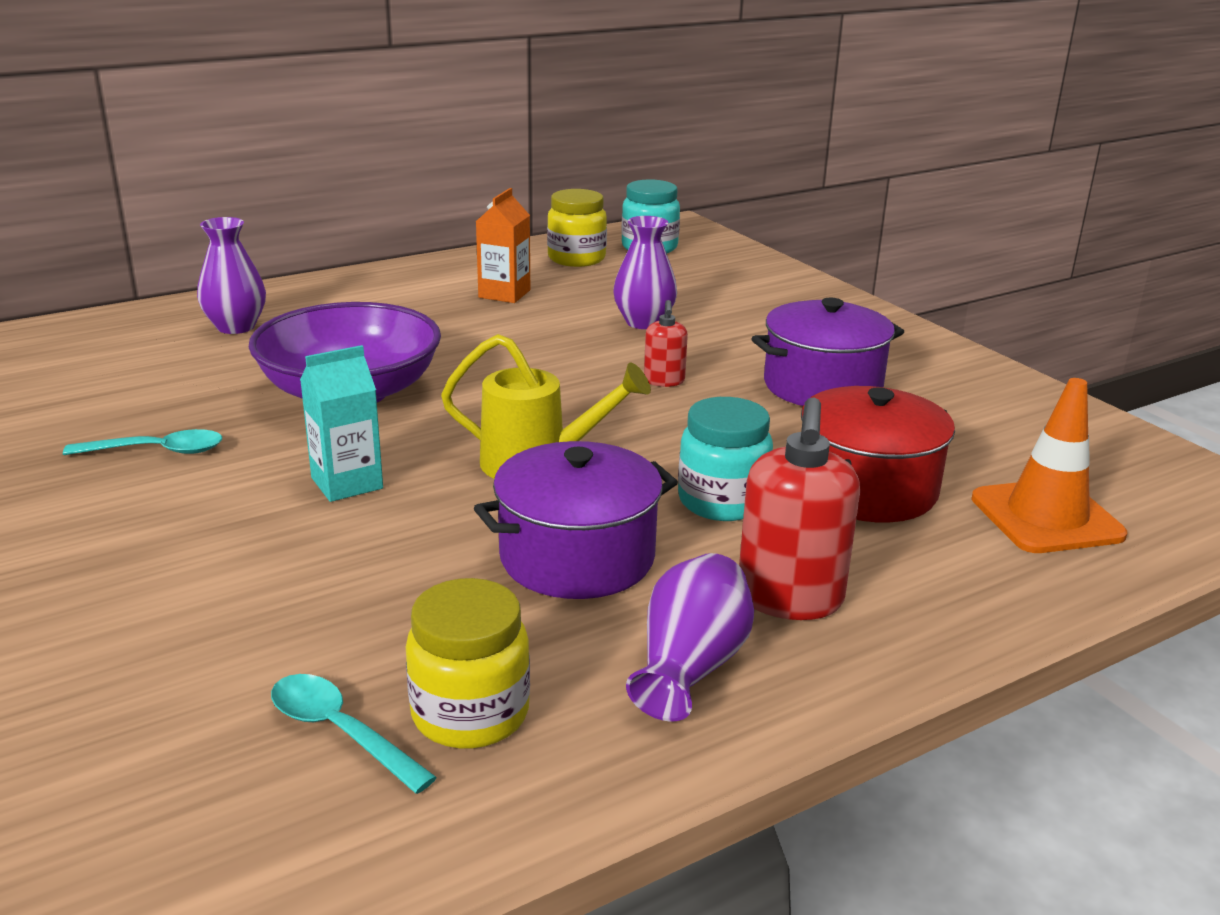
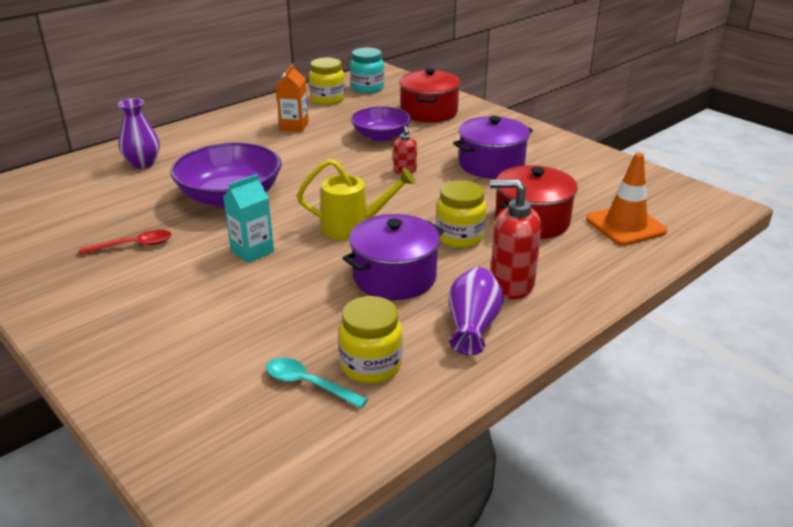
camera: 10 degrees left, 5 degrees up
(156, 451) = (133, 245): turquoise spoon -> red spoon
(644, 322) = (381, 136): purple vase -> purple bowl
(722, 502) = (459, 237): turquoise jar -> yellow jar
(741, 292) = (429, 112): none -> red pot
(790, 599) = (511, 285): red soap dispenser -> red soap dispenser turned 105 degrees clockwise

